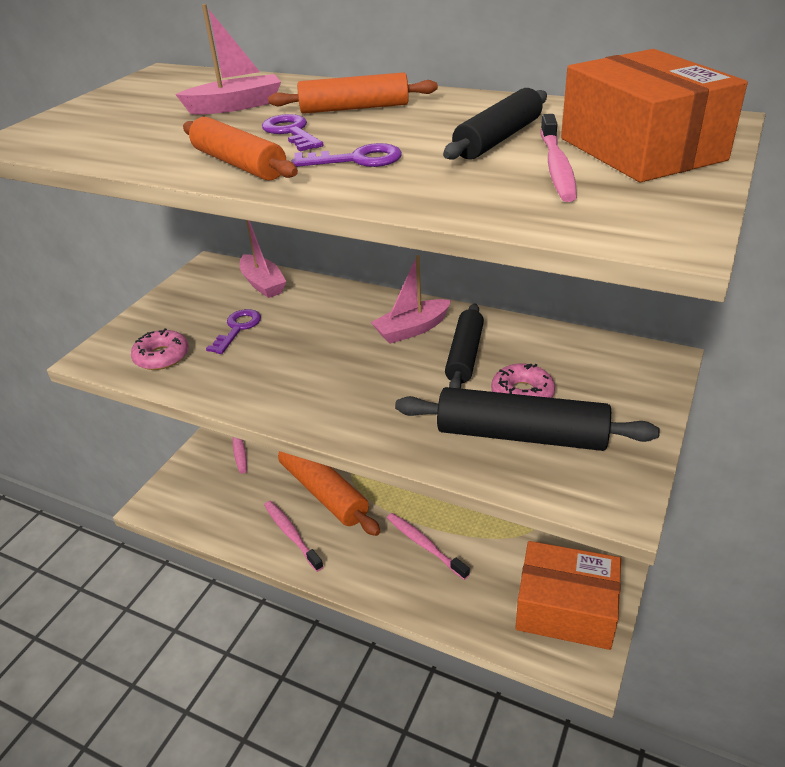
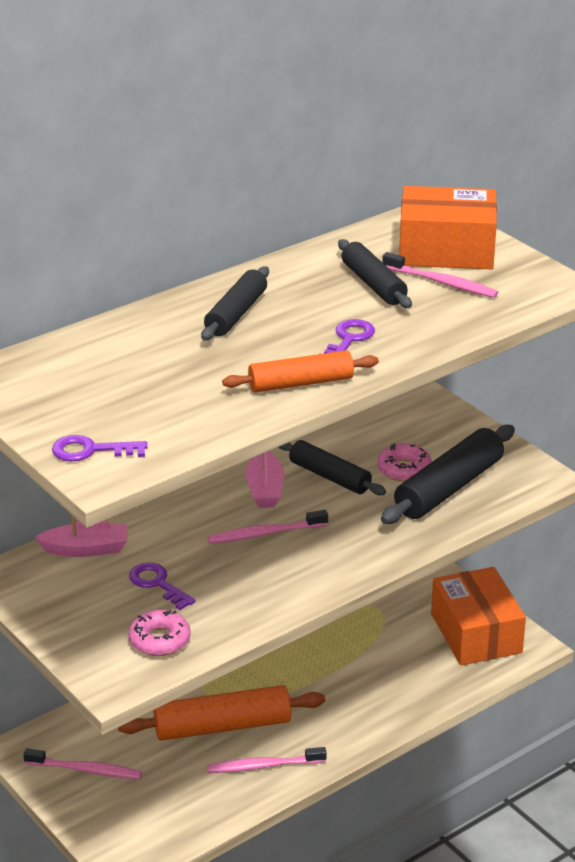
camera: 65 degrees left, 5 degrees down
(236, 106) = (156, 359): pink boat -> none
(291, 132) = (258, 350): purple key -> purple key (91, 450)
(354, 108) = (236, 314): orange rolling pin -> black rolling pin
(425, 545) = (349, 684): pink toothbrush -> pink toothbrush (265, 533)
(565, 608) = (476, 633): orange box -> orange box turned 60 degrees counterclockwise

